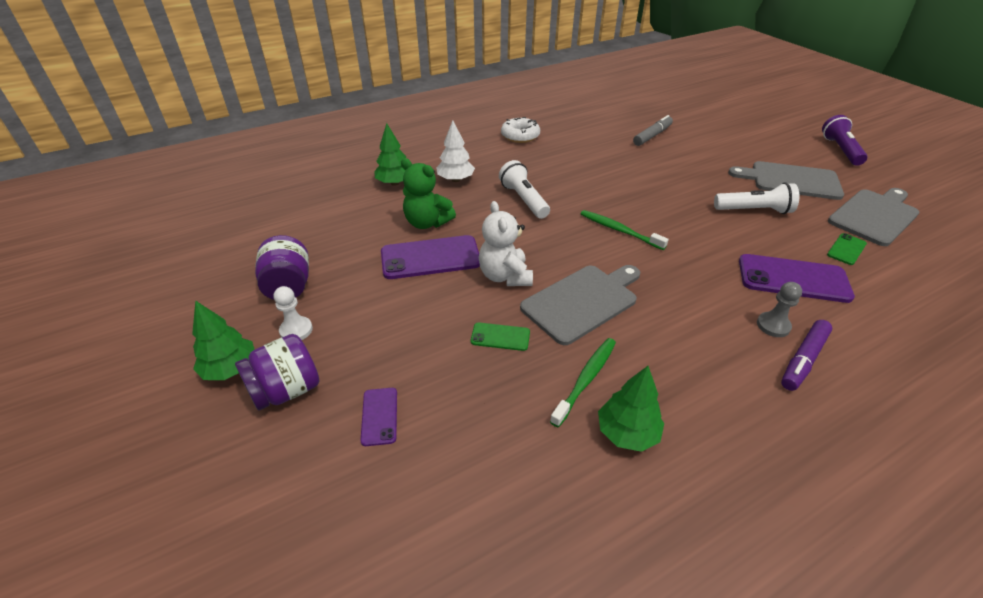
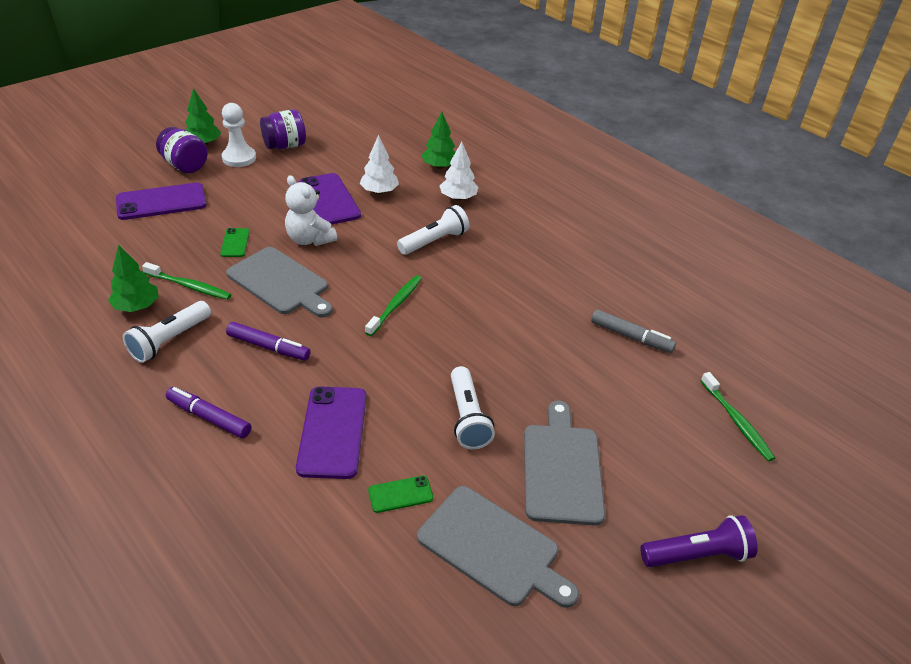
camera: 75 degrees right, 0 degrees up
(296, 330) = (239, 158): white pawn -> white pawn, size x1.51
(379, 416) = (161, 202): purple phone -> purple phone, size x1.97
(427, 223) = (379, 191): green teddy bear -> white tree
(505, 276) = (310, 239): white teddy bear -> white teddy bear turned 105 degrees counterclockwise
(520, 136) = (572, 230): white donut -> none
(689, 314) = (268, 347): none -> purple marker
(689, 396) = (169, 340): none -> white flashlight
(727, 119) = (736, 421): none -> green toothbrush
(773, 325) = (255, 403): grey pawn -> none
(846, 249) = (400, 494): green phone -> green phone turned 45 degrees counterclockwise

